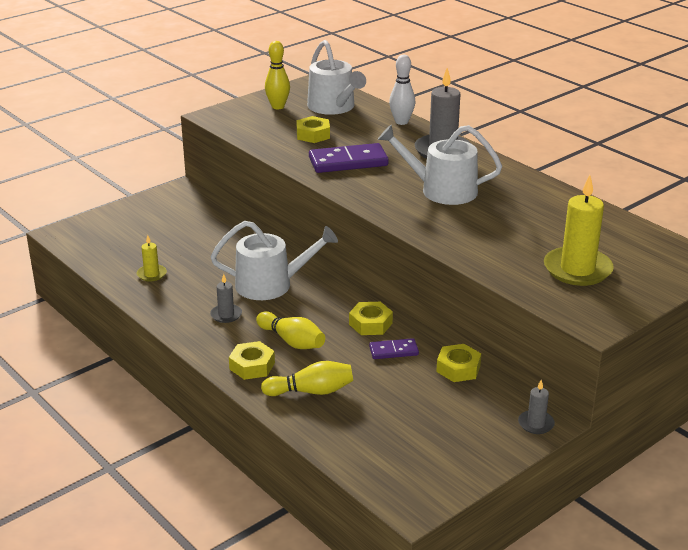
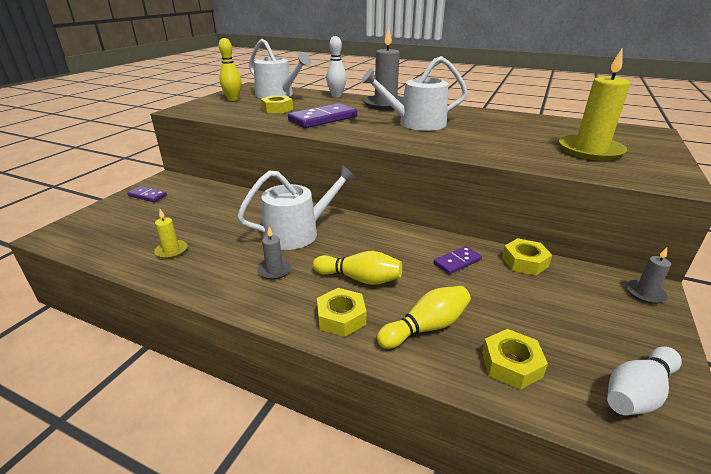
camera: 25 degrees left, 0 degrees up
(155, 208) = (147, 196): none -> purple domino
(370, 324) = (414, 243): yellow nut -> yellow nut (511, 364)
(422, 475) = (637, 392): none -> white bowling pin

